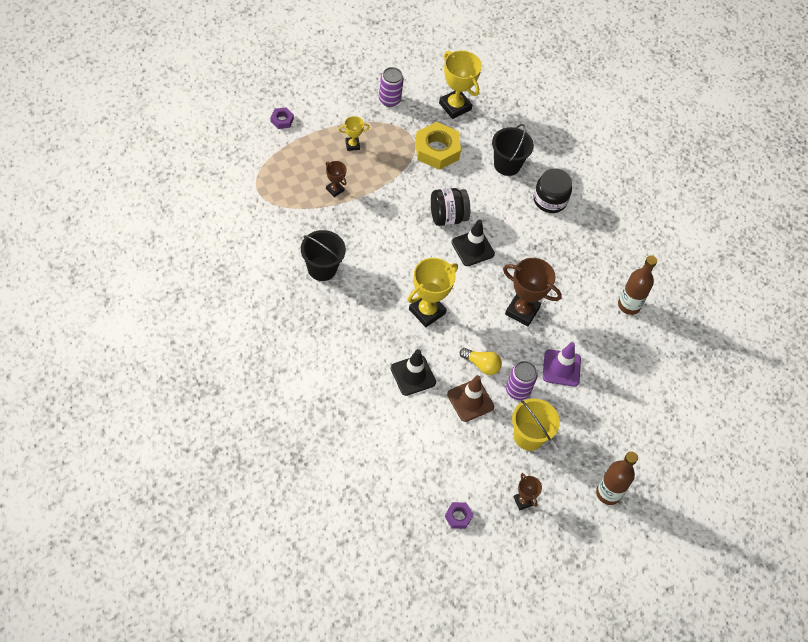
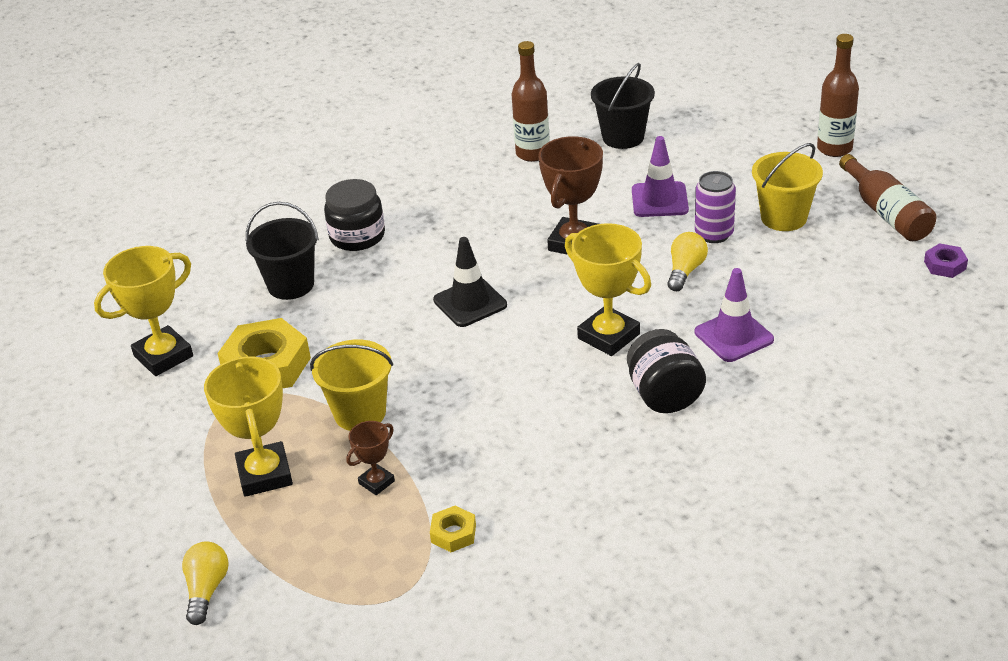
camera: 85 degrees left, 20 degrees down
(282, 120) = (206, 590): purple nut -> yellow light bulb
(291, 217) = (453, 533): none -> yellow nut
(322, 268) = (560, 471): black bucket -> black bucket (623, 137)
(352, 145) = (265, 474): yellow trophy -> yellow trophy, size x1.90
(388, 187) = (360, 413): none -> yellow bucket
(389, 100) = (148, 440): purple can -> none
(413, 375) = (733, 336): black traffic cone -> purple traffic cone
(447, 217) = (412, 336): black jar -> black jar (664, 395)
(470, 400) = (751, 275): brown traffic cone -> none
(523, 501) = (886, 213): brown trophy -> brown bottle

